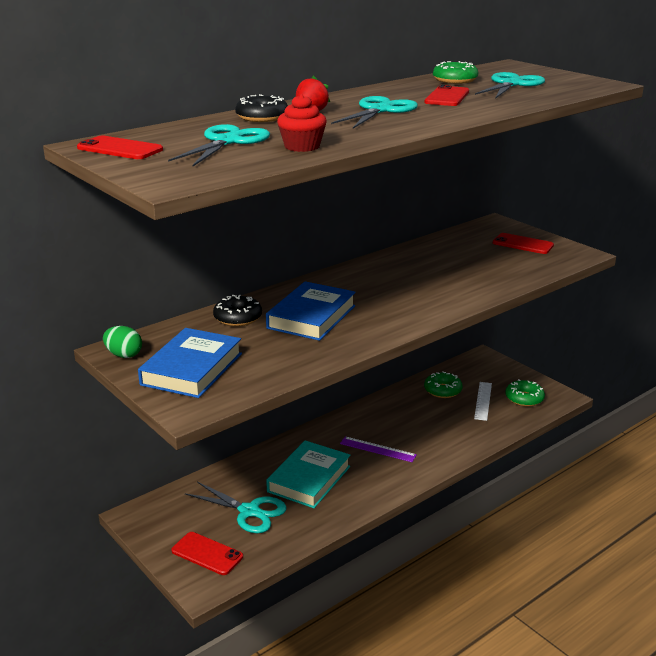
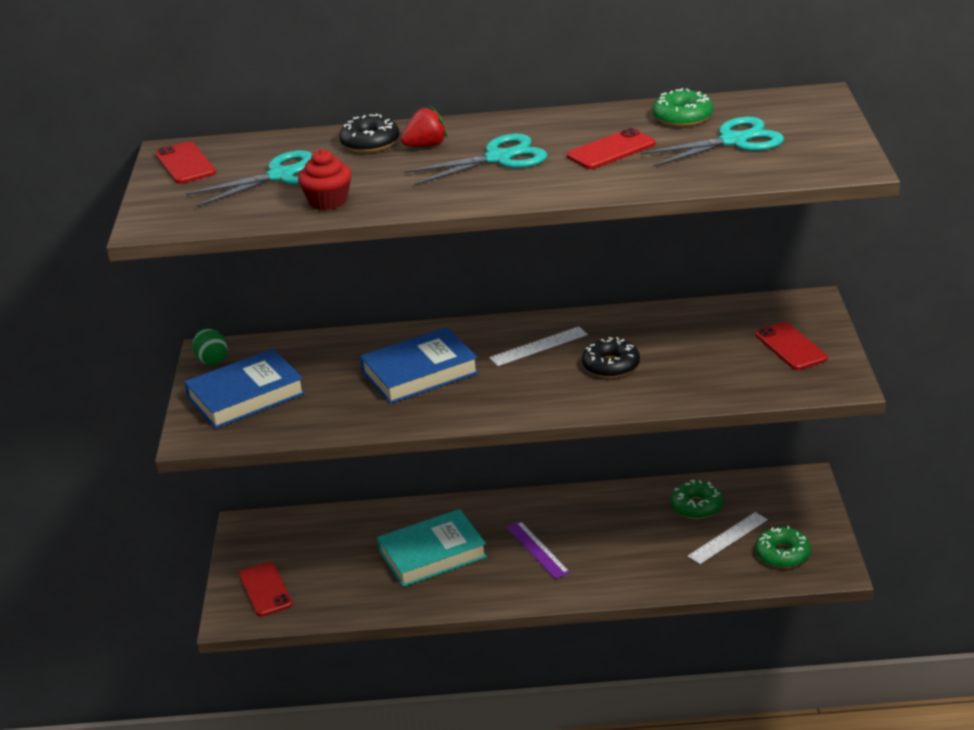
camera: 40 degrees right, 5 degrees up
(238, 318) = (353, 350): black donut -> black donut (611, 366)
(249, 511) = (342, 564): turquoise scissors -> none
(371, 281) = (538, 346): none -> white ruler

